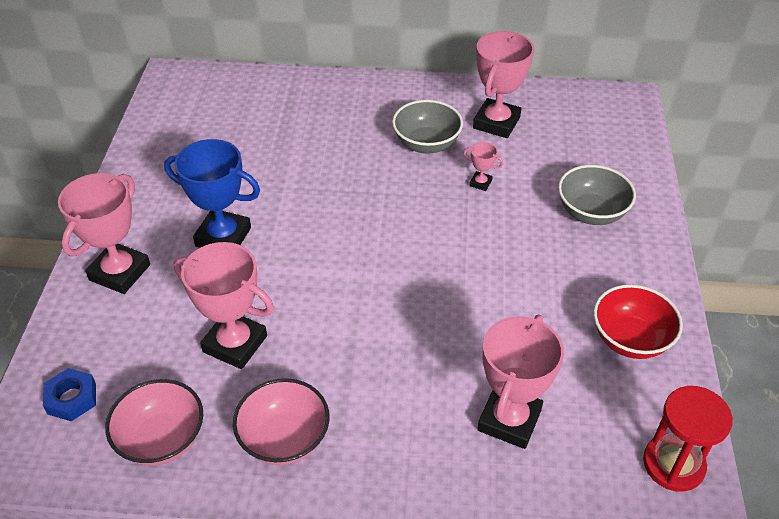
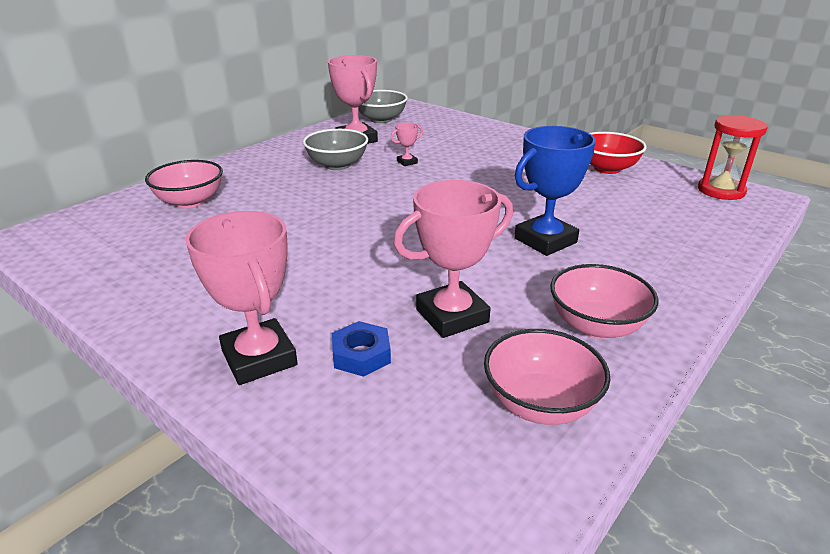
camera: 55 degrees left, 15 degrees down
(72, 398) = (415, 460): blue nut -> blue nut (361, 355)
(223, 237) = (303, 278): blue trophy -> blue trophy (545, 240)
(281, 109) = (190, 202): none -> pink bowl
(509, 420) = (647, 225): pink trophy -> none
(591, 213) = (484, 143): grey bowl -> grey bowl (381, 119)

